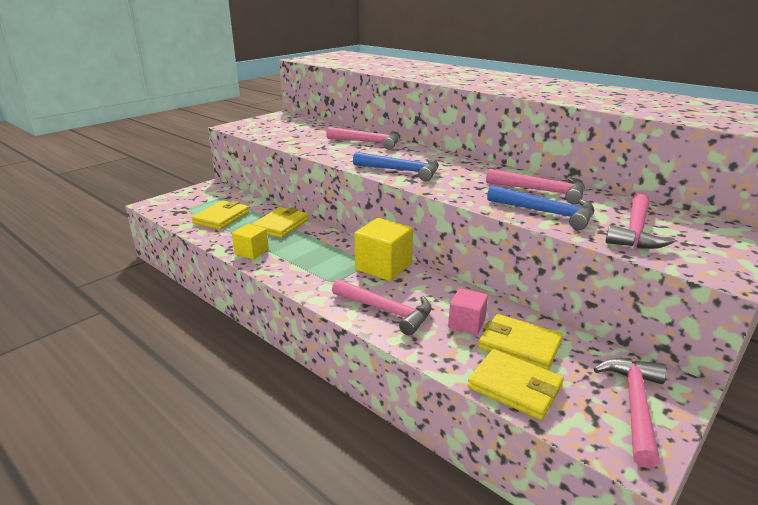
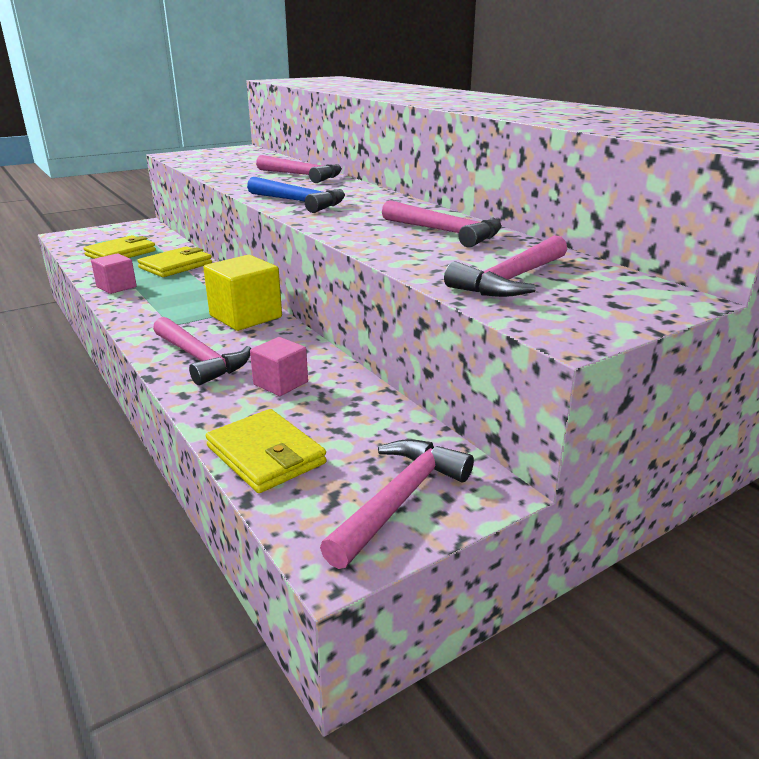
camera: 15 degrees right, 0 degrees up
(251, 252) = (116, 287): yellow cube -> pink cube
(519, 345) = (321, 414): yellow wallet -> none
(546, 213) = (417, 252): blue hammer -> none

